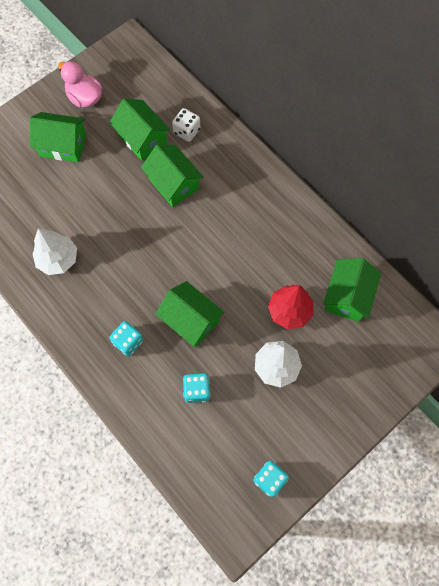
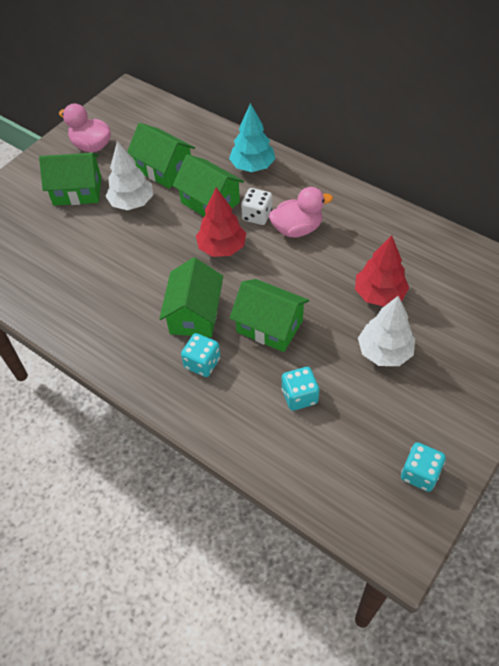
camera: 10 degrees left, 15 degrees down
(58, 259) = (97, 297): white tree -> white tree (132, 203)
(171, 234) = (222, 248): none -> red tree
(186, 131) = (210, 154): white dice -> white dice (257, 216)
(220, 153) = (252, 166): none -> turquoise tree
(240, 229) = (297, 229): none -> pink duck
(347, 296) = (437, 268): green house -> green house (194, 314)

